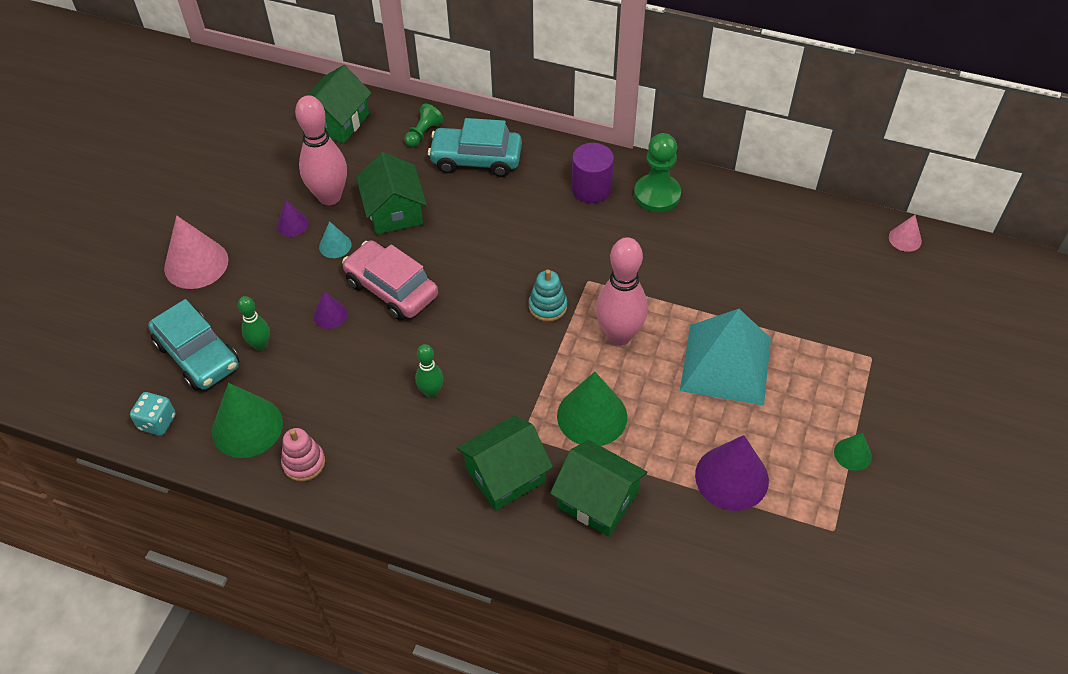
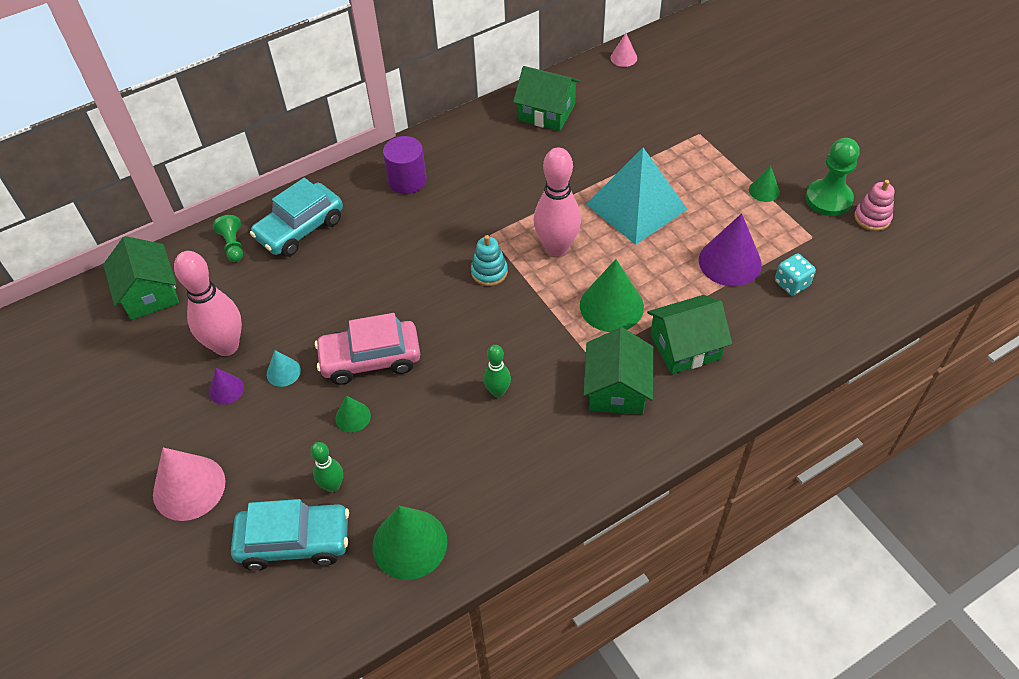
camera: 50 degrees left, 0 degrees up
(157, 422) = (337, 614): turquoise dice -> turquoise dice (791, 283)
(304, 463) = (485, 520): pink stacking toy -> pink stacking toy (872, 218)
(330, 315) = (353, 417): purple cone -> green cone
(394, 211) = (293, 311): green house -> green house (547, 112)
(657, 195) = (454, 149): green pawn -> green pawn (828, 199)

